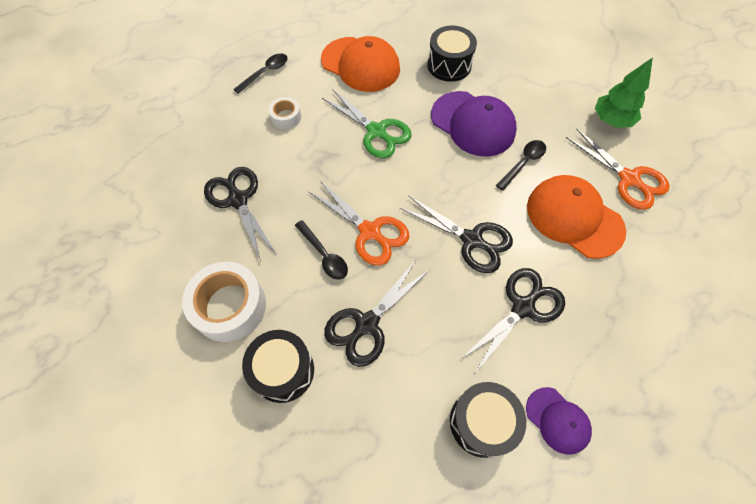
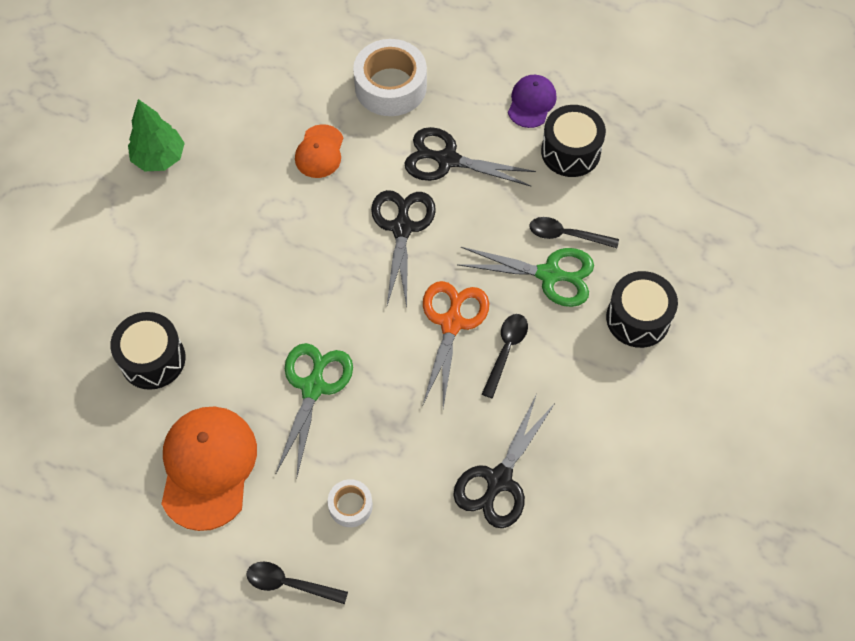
camera: 120 degrees left, 0 degrees up
(229, 306) = (616, 404): white tape -> white tape (390, 86)
(366, 324) = (550, 275): black scissors -> green scissors
(473, 124) = (242, 290): purple cap -> none
(523, 163) = (273, 219): black spoon -> black spoon (566, 235)
(574, 218) = (319, 152): orange cap -> orange cap, size x0.56
(629, 179) = (239, 120): orange scissors -> none

